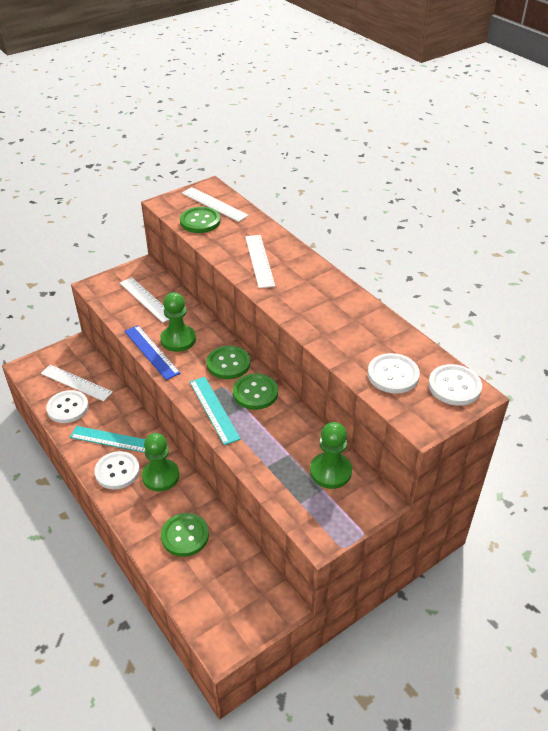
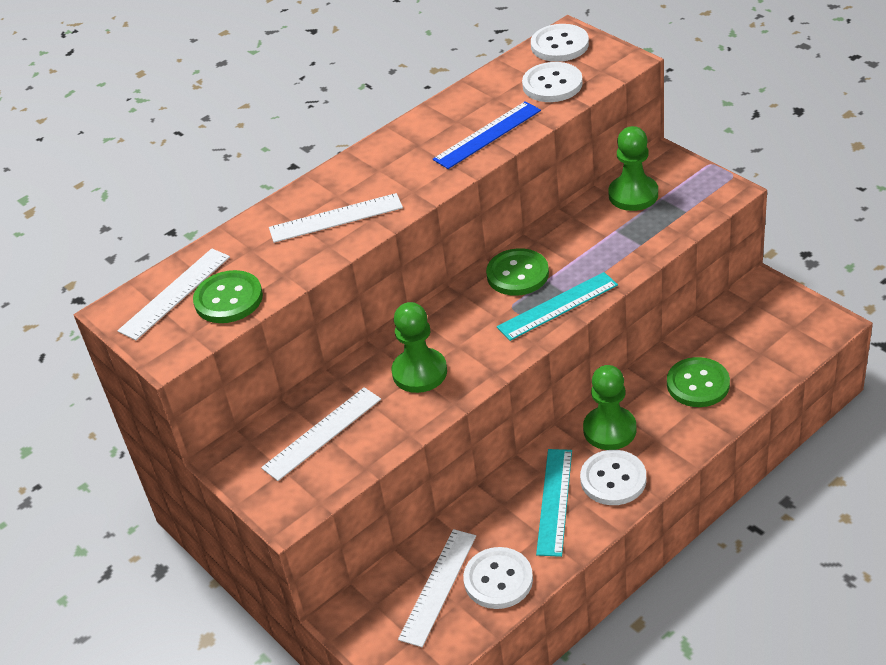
camera: 90 degrees left, 0 degrees up
(151, 352) = (451, 395): blue ruler -> blue ruler (487, 135)
(228, 364) = (465, 309): green button -> none

